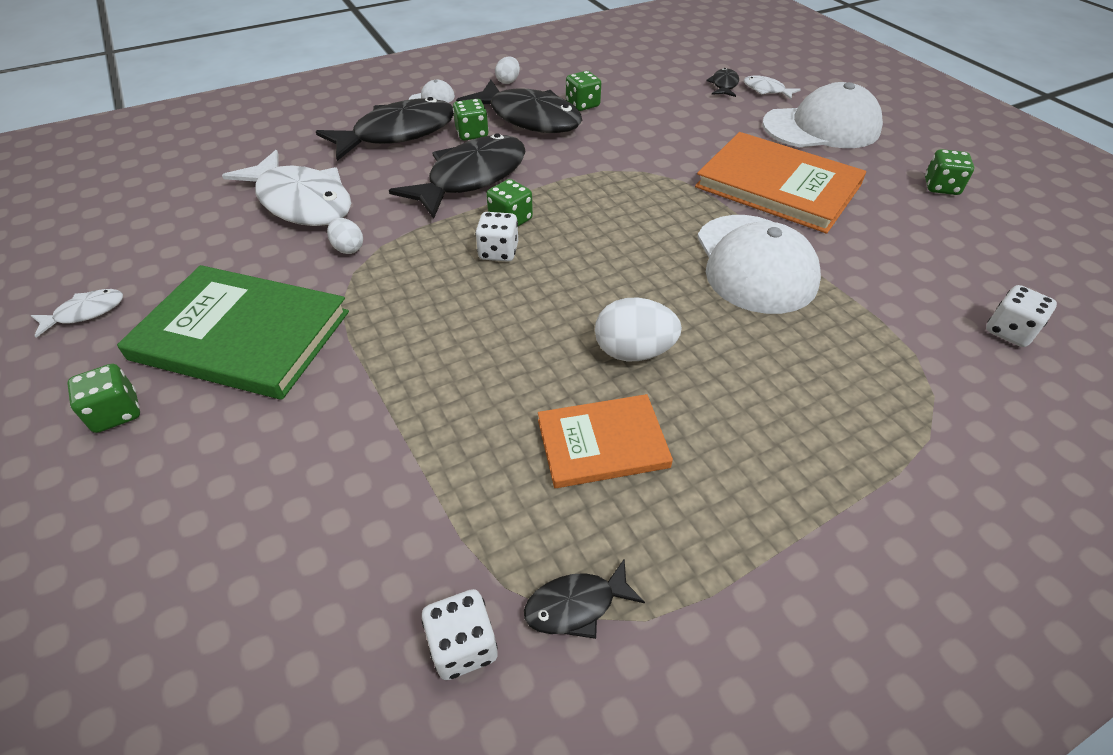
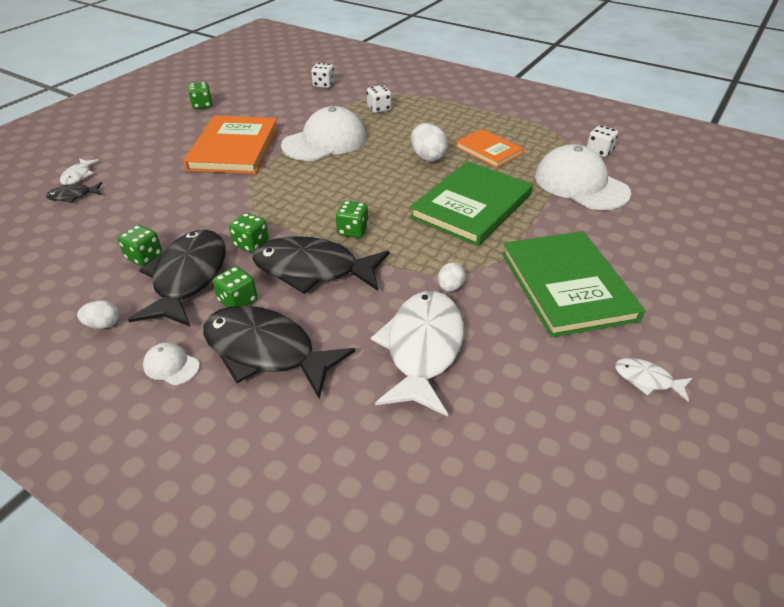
camera: 120 degrees left, 5 degrees down
(116, 413) = (664, 296): green dice -> green dice (251, 244)
(464, 335) = (472, 206): none -> green book
(498, 252) = (391, 222): white dice -> white dice (379, 109)
(576, 605) = (558, 137): black fish -> none
(821, 127) = (139, 146): white cap -> white cap (580, 184)

